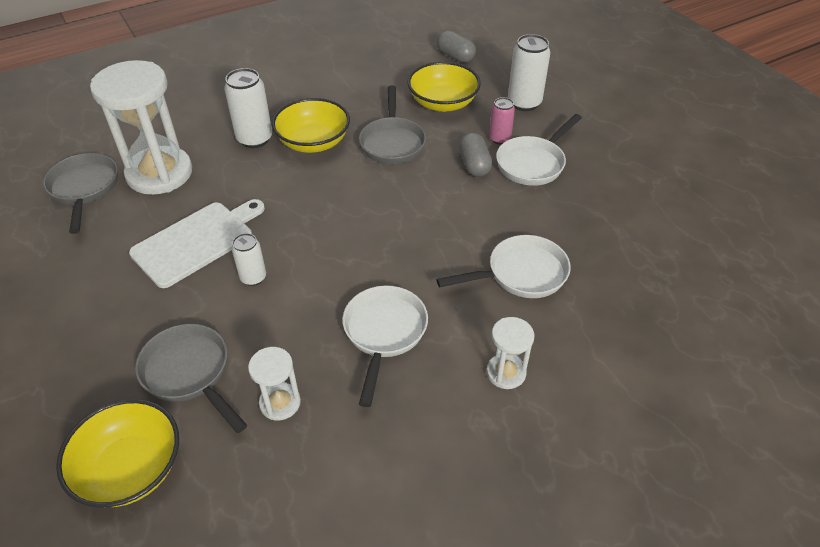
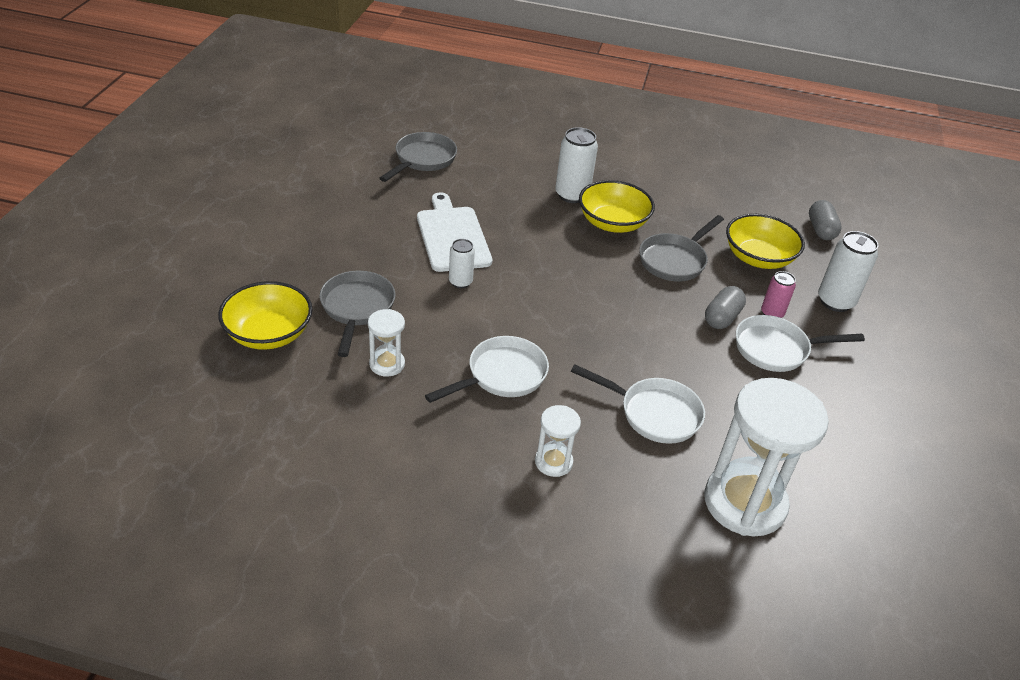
camera: 40 degrees right, 5 degrees down
(159, 173) = (480, 179): white hourglass -> white hourglass (744, 502)
(197, 241) = (452, 236): white cutting board -> white cutting board turned 105 degrees counterclockwise

